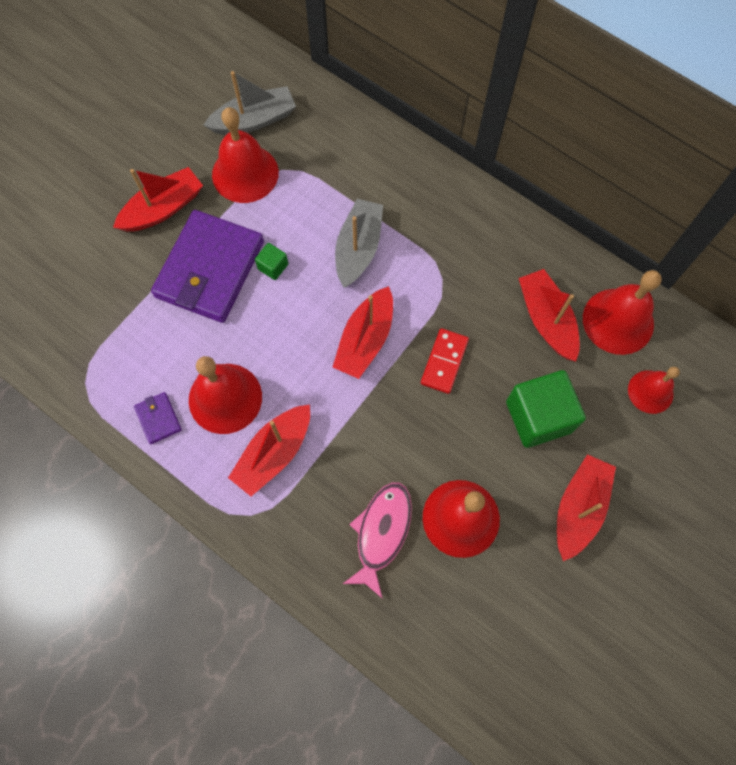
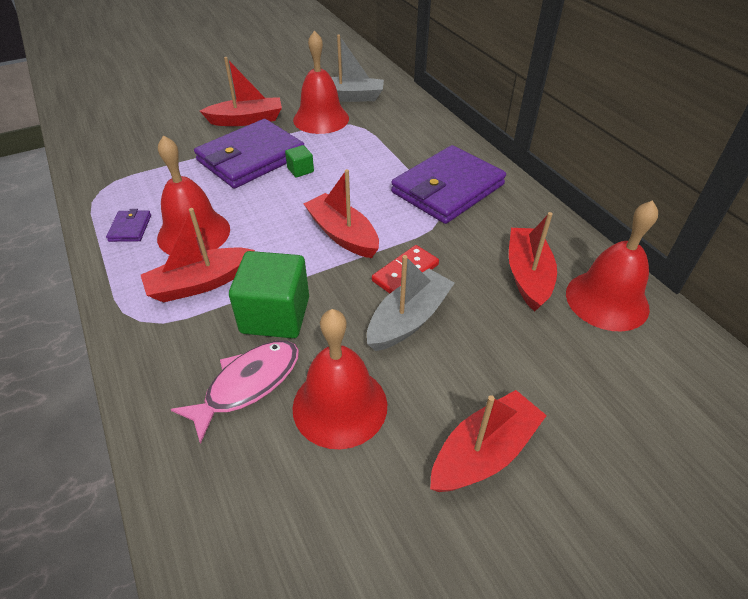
camera: 25 degrees right, 25 degrees down
(358, 249) = (378, 179): grey boat -> grey boat (408, 319)
(365, 339) = (343, 235): red boat -> red boat turned 90 degrees clockwise
(431, 234) = (448, 189): none -> purple wallet
(538, 417) = (479, 348): green cube -> green cube (275, 315)
(650, 391) = (623, 372): red bell -> none

